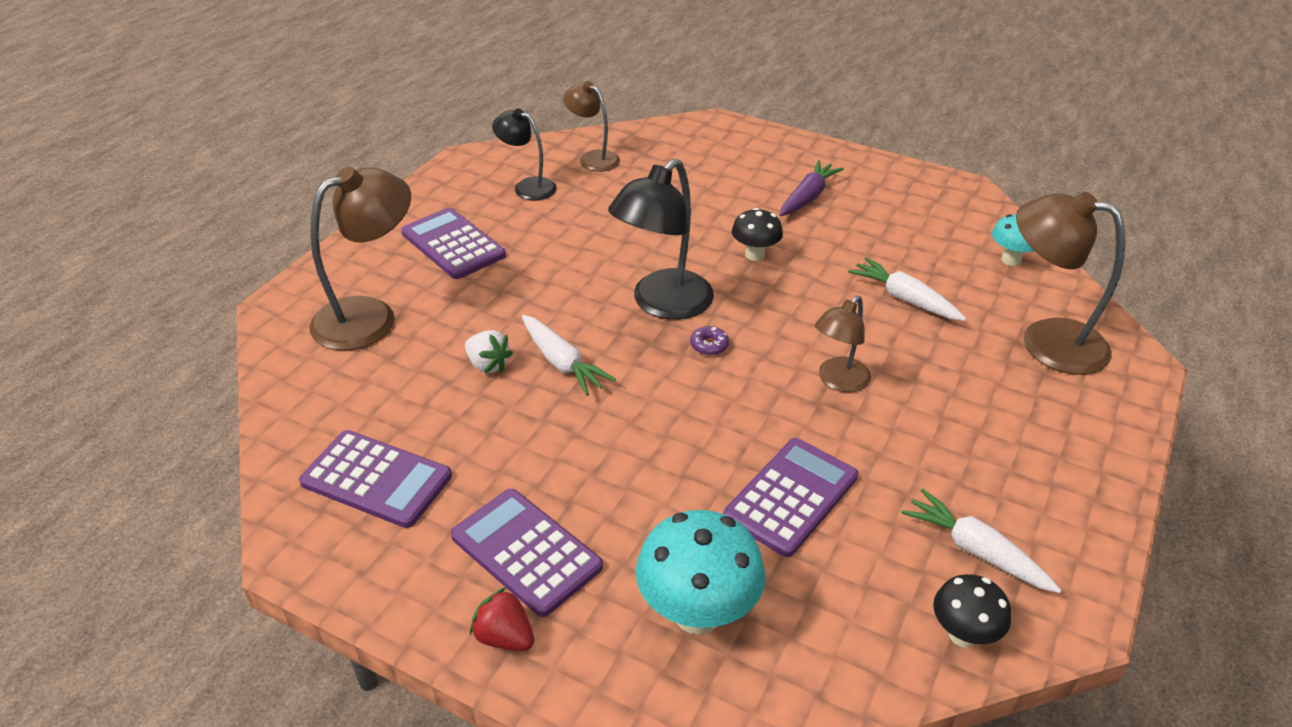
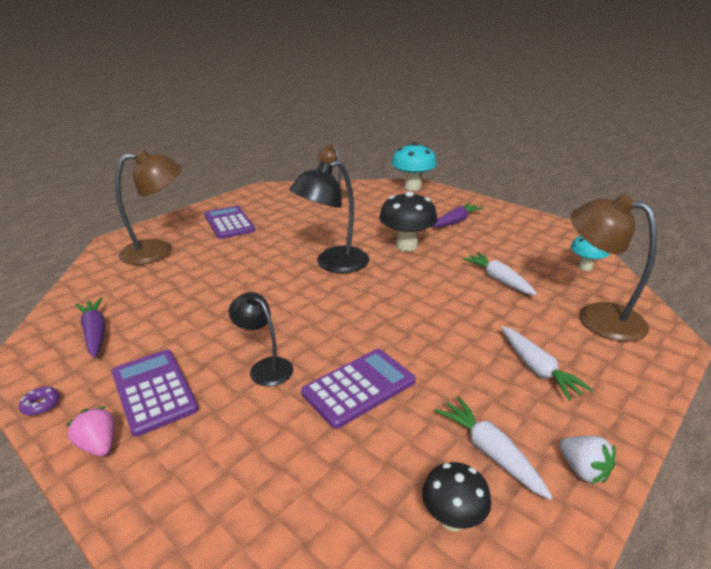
camera: 15 degrees right, 10 degrees down
(376, 479) = (95, 333): purple calculator -> purple carrot
(488, 365) = (206, 282): white strawberry -> white strawberry (583, 470)
(504, 637) = (99, 445): red strawberry -> pink strawberry
(527, 187) = (288, 202): black lamp -> black lamp (265, 367)
(562, 363) = (251, 286): white carrot -> white carrot (537, 369)
(697, 613) = (244, 456): turquoise mushroom -> turquoise mushroom (412, 187)
(709, 345) = (350, 289): purple donut -> purple donut (41, 405)
(755, 255) = (406, 246): black mushroom -> black mushroom, size x1.71
(838, 381) = (429, 320): brown lamp -> none

